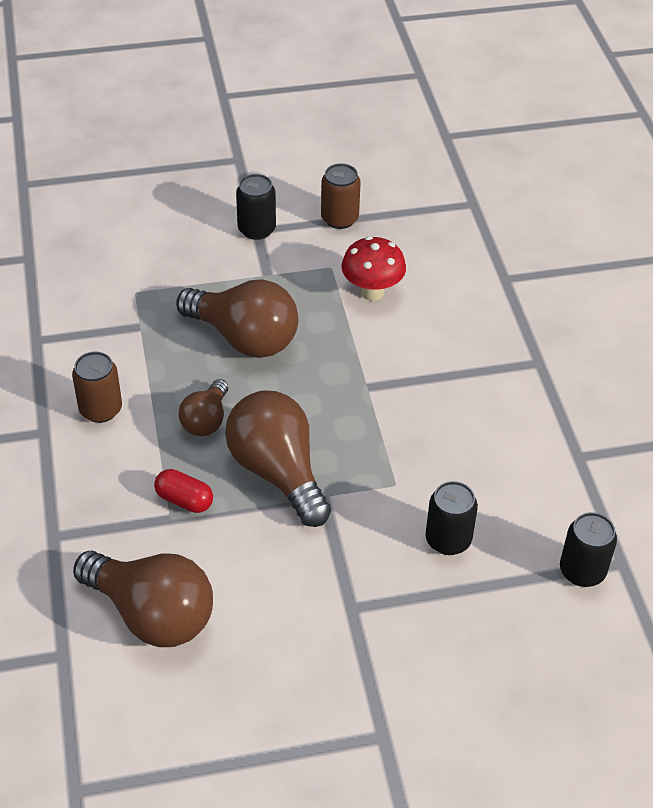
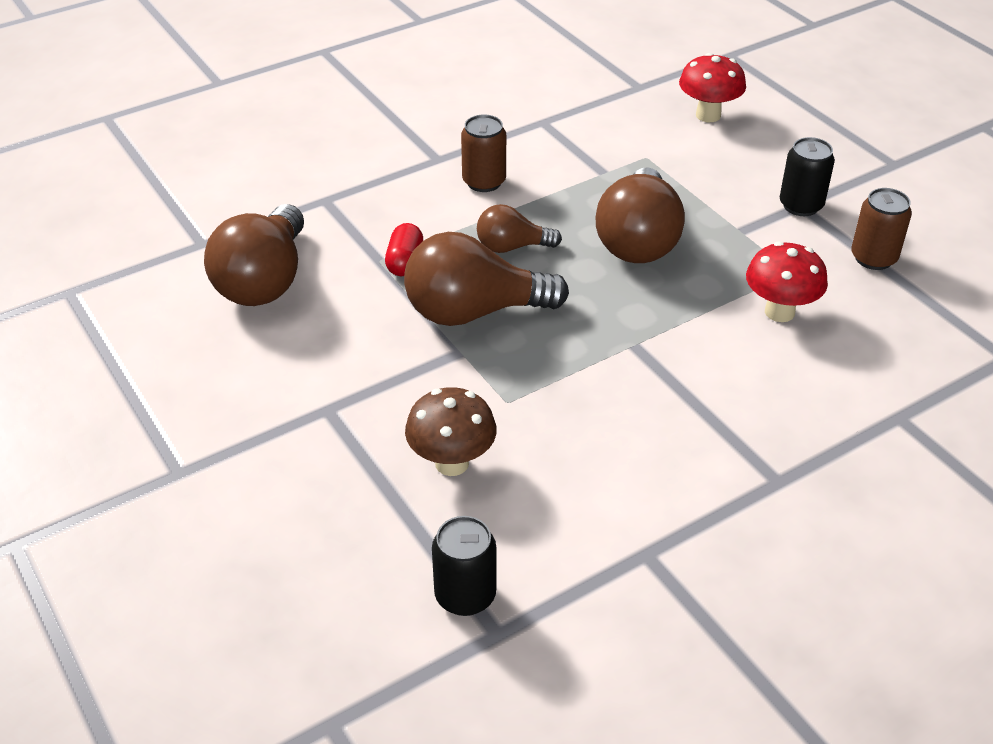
camera: 70 degrees right, 5 degrees down
(102, 232) = (708, 115): none -> red mushroom
(278, 472) = (474, 312): brown light bulb -> brown light bulb turned 135 degrees counterclockwise
(448, 540) = (452, 463): black can -> brown mushroom

